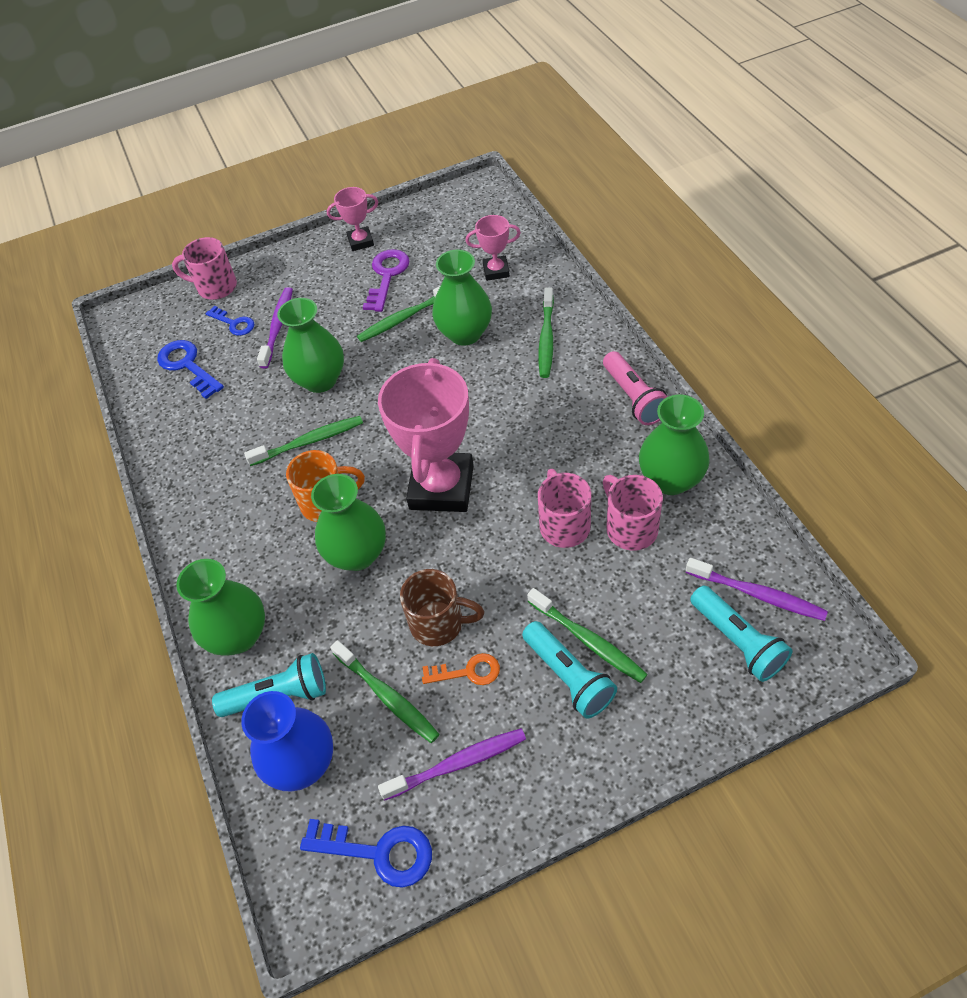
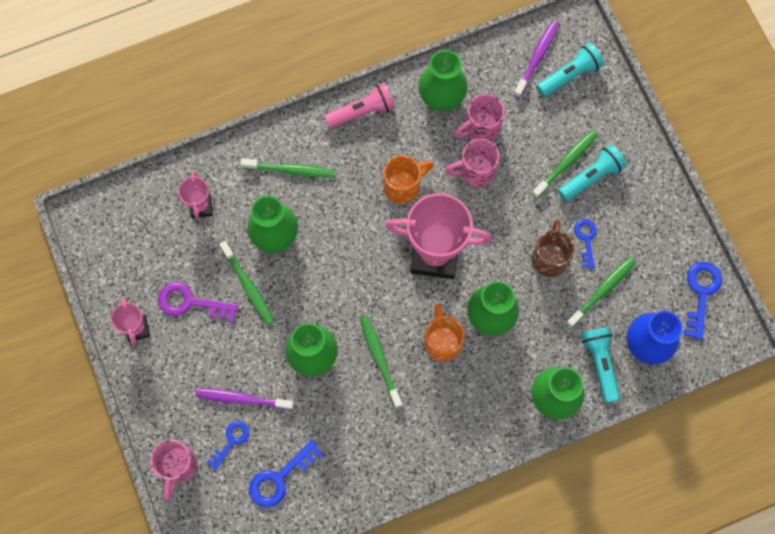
camera: 95 degrees left, 20 degrees up
(458, 763) = (647, 247): purple toothbrush -> none
(468, 672) = (586, 239): orange key -> blue key
(535, 447) = (403, 186): none -> orange mug

